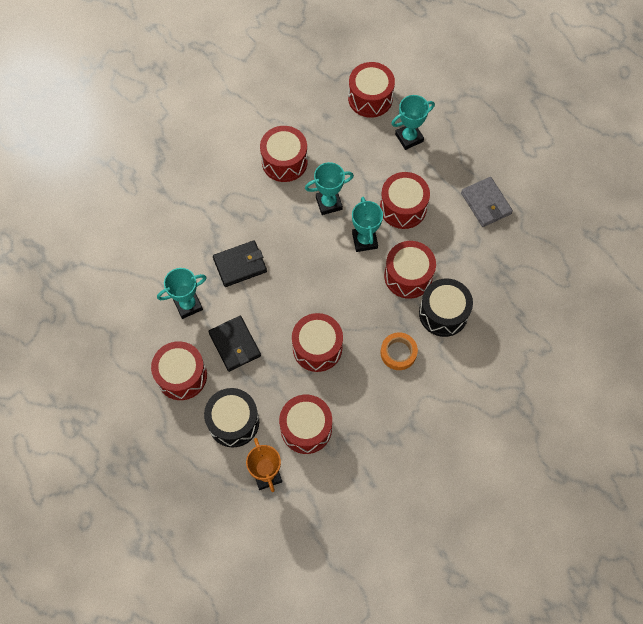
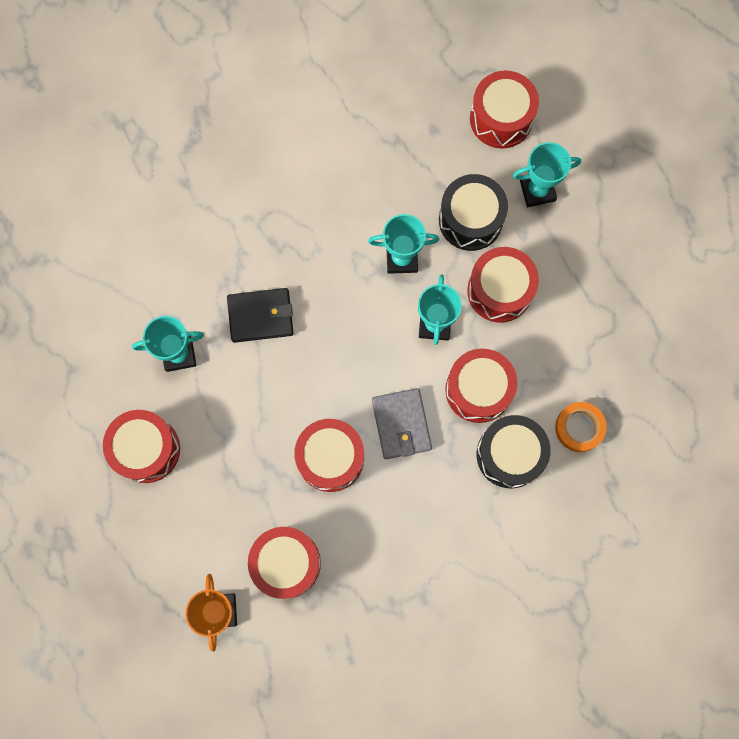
camera: 15 degrees right, 10 degrees up
(233, 422) = (196, 529): black drum -> black drum (470, 220)
(235, 344) = (225, 425): black wallet -> none
(284, 161) = (359, 183): red drum -> none
(398, 353) = (434, 493): orange tape -> orange tape (579, 428)
(486, 203) = (614, 313): grey wallet -> grey wallet (401, 424)

